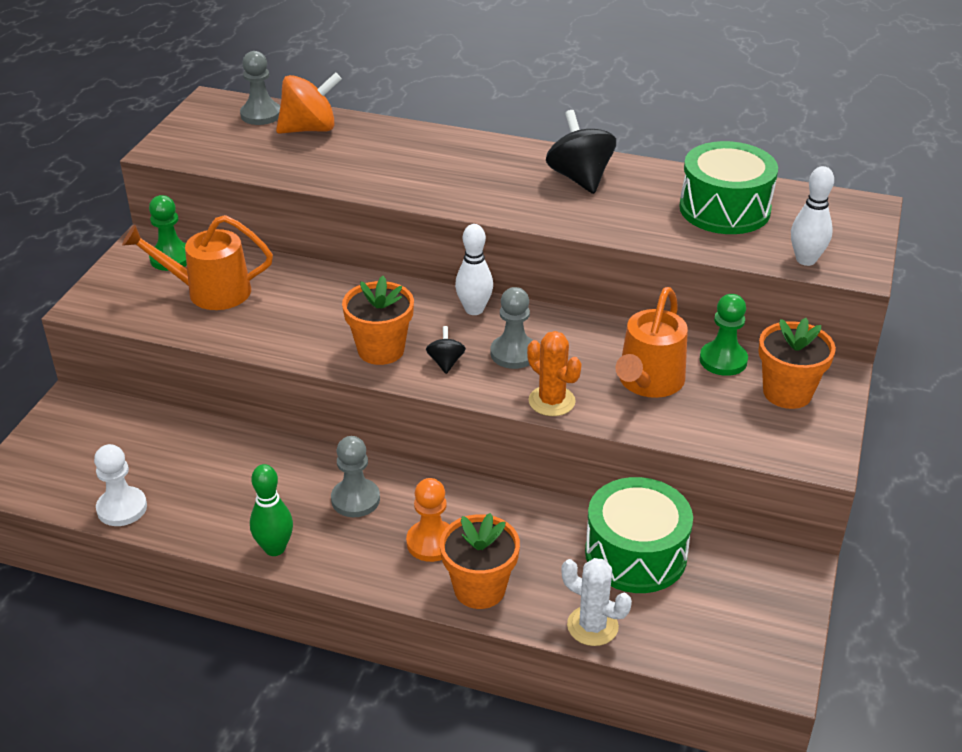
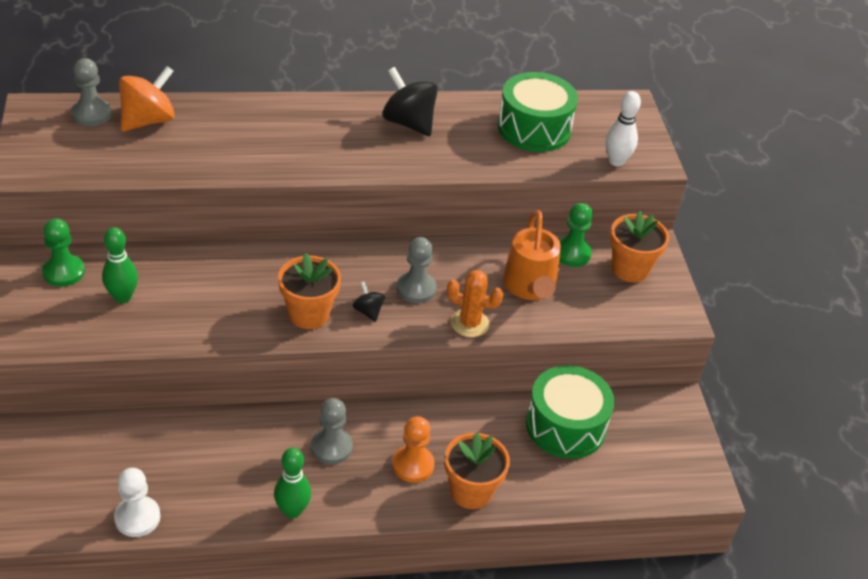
camera: 30 degrees left, 5 degrees up
(209, 292) = (122, 297): orange watering can -> green bowling pin
(474, 309) = (361, 256): white bowling pin -> none
(592, 626) = (567, 494): white cactus -> none

